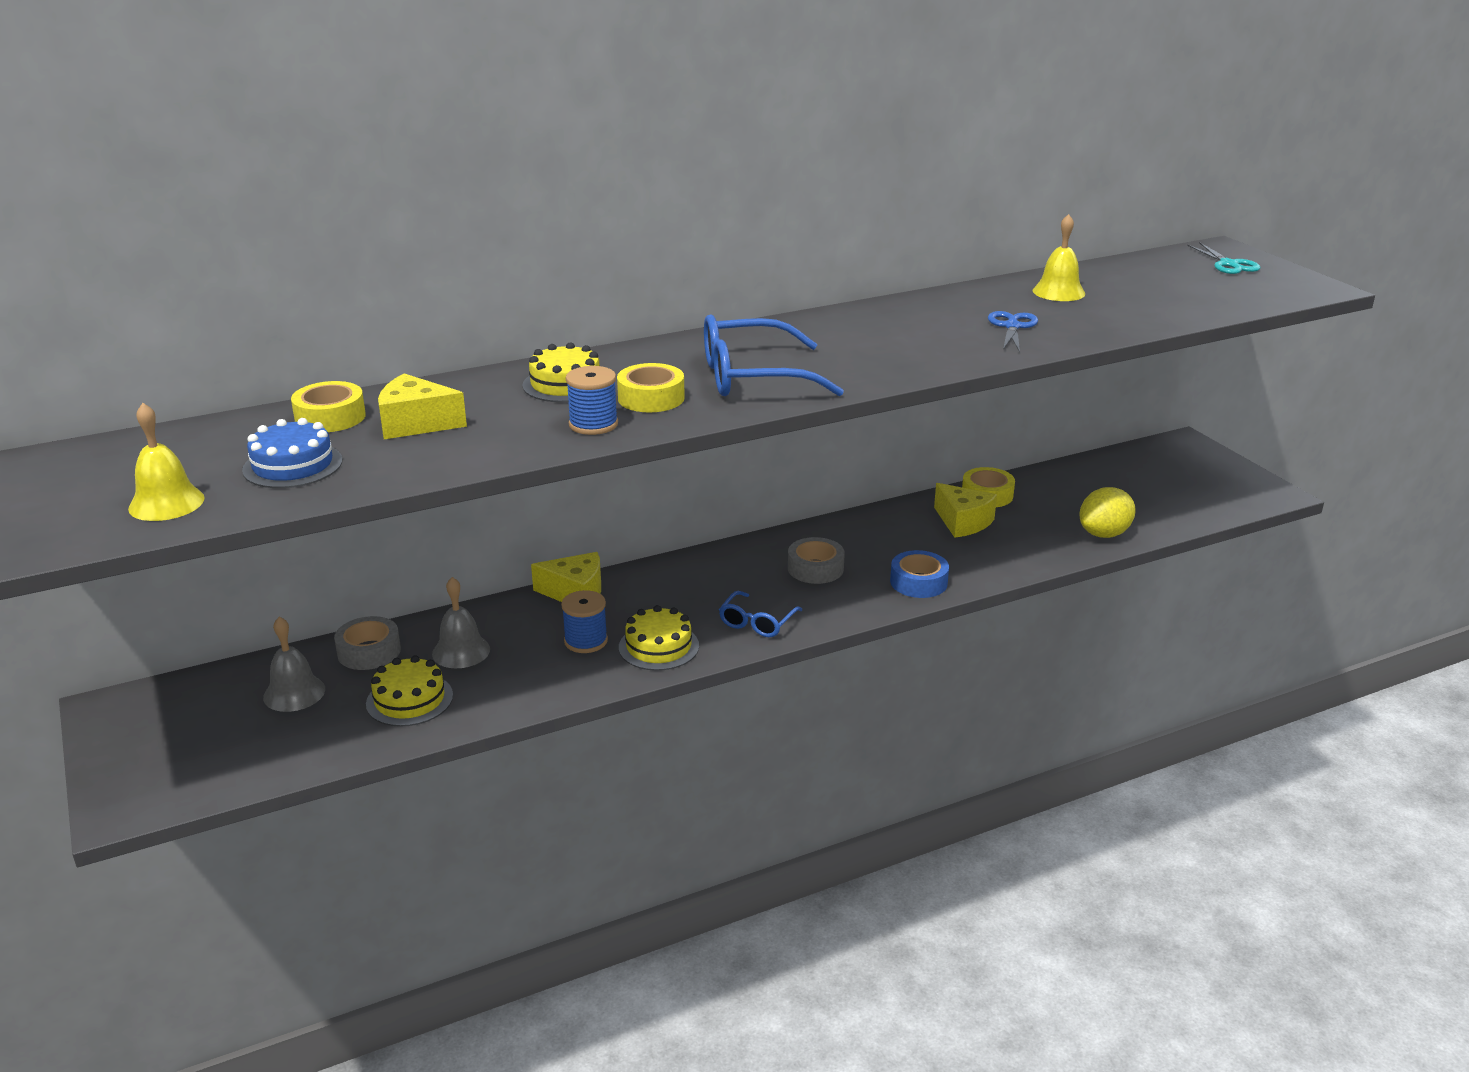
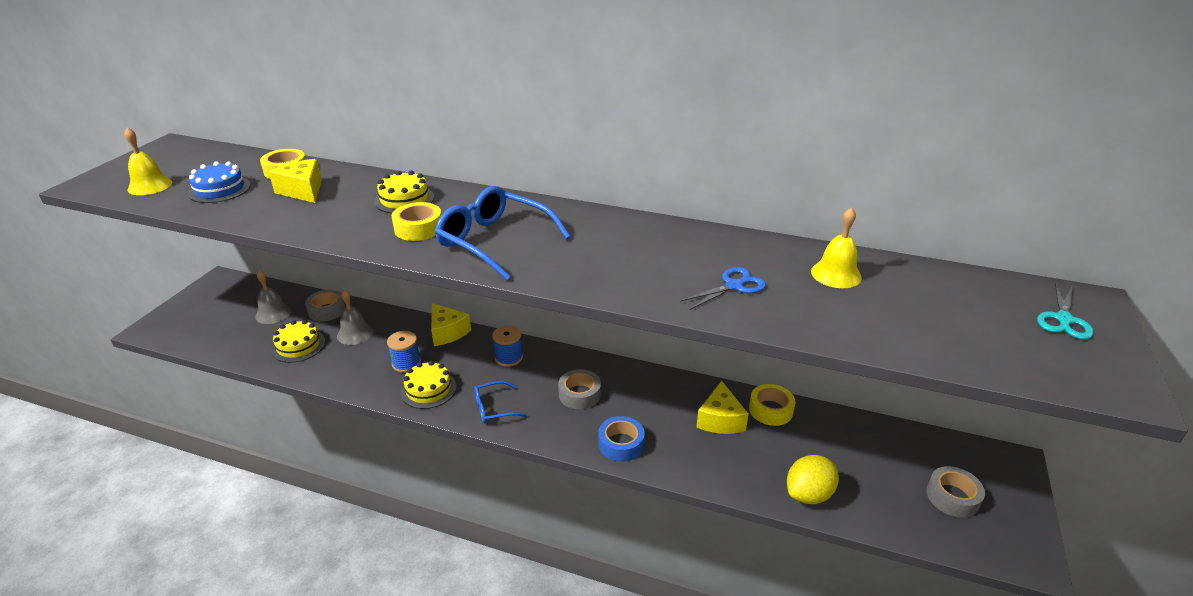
camera: 45 degrees right, 5 degrees up
(593, 424) = (360, 231): blue spool -> blue spool (508, 357)
(1104, 534) = (808, 494): yellow lemon -> yellow lemon turned 45 degrees counterclockwise
(1186, 483) = (952, 497): none -> grey tape

